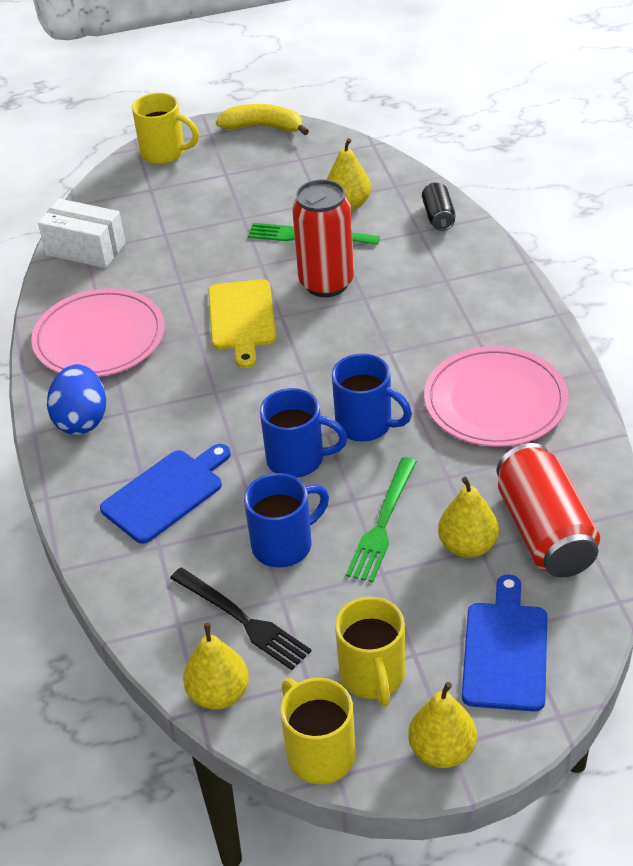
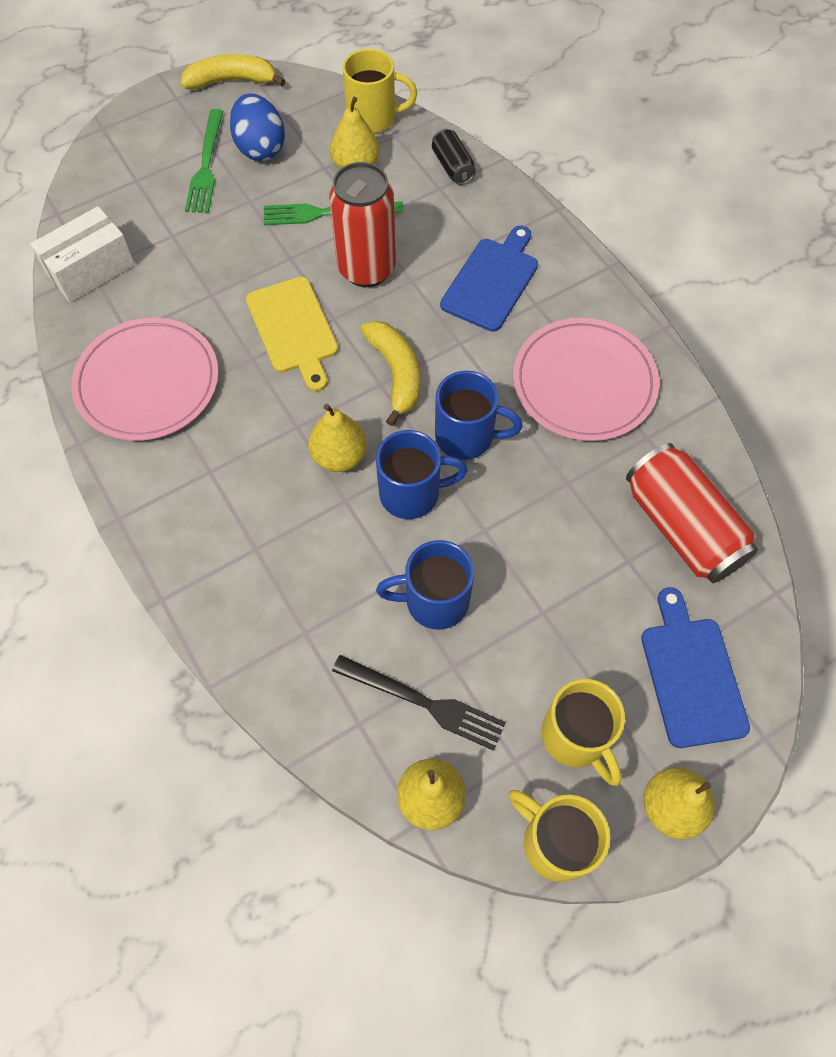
camera: 20 degrees left, 20 degrees up
(82, 420) = (165, 491): blue egg -> blue egg (260, 148)
(85, 249) = (91, 269): white box -> white box turned 45 degrees counterclockwise
(165, 153) = (135, 130): yellow mug -> yellow mug (373, 118)
(166, 493) = (290, 565): blue cutting board -> blue cutting board (492, 281)
(284, 545) = (434, 601): blue mug -> blue mug turned 135 degrees counterclockwise
(320, 366) = (396, 373): none -> yellow banana
(382, 523) = (523, 552): green fork -> green fork (206, 165)
(467, 546) = (615, 561): yellow pear -> yellow pear (339, 456)

